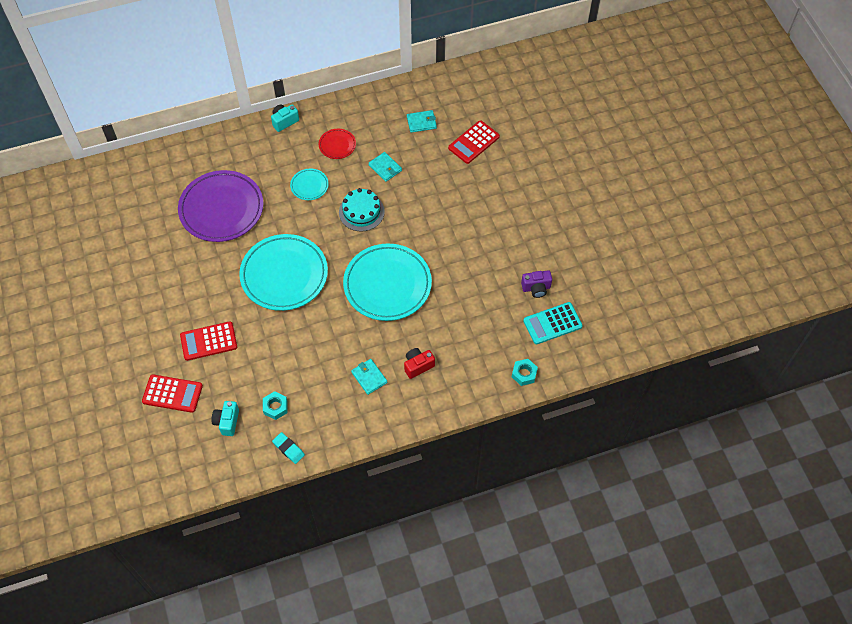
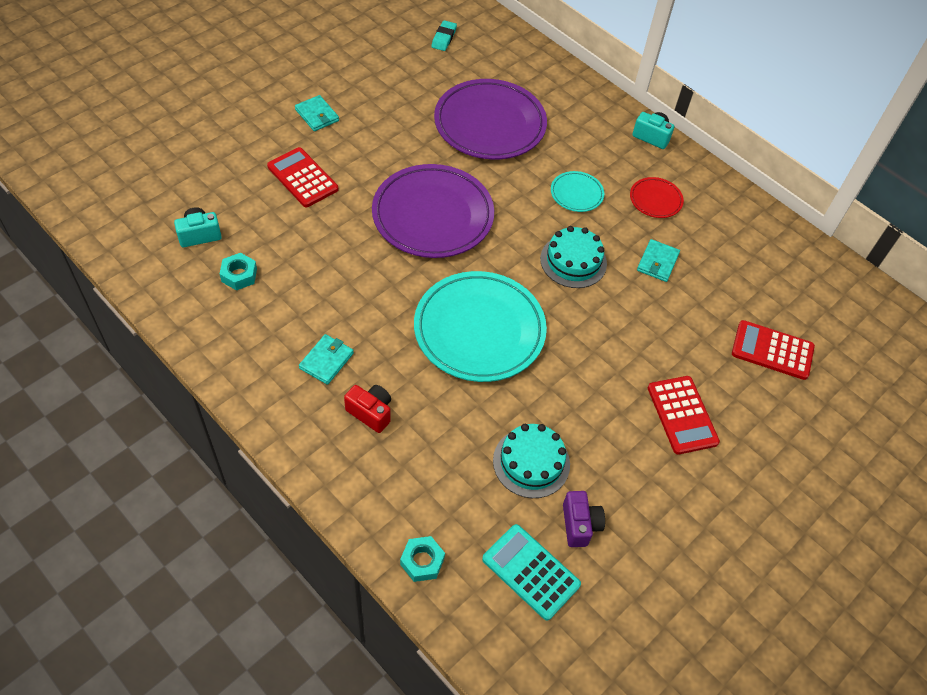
camera: 60 degrees right, 5 degrees down
(172, 394) = (217, 171): red calculator -> red calculator (682, 415)
(284, 275) = (432, 215): turquoise plate -> purple plate
(288, 449) = (184, 310): turquoise eraser -> turquoise eraser (444, 38)
(421, 122) = (757, 277): turquoise wallet -> turquoise wallet (317, 115)
(488, 295) = (531, 462): none -> turquoise cake
(536, 288) = (580, 525): purple camera -> purple camera turned 150 degrees counterclockwise

